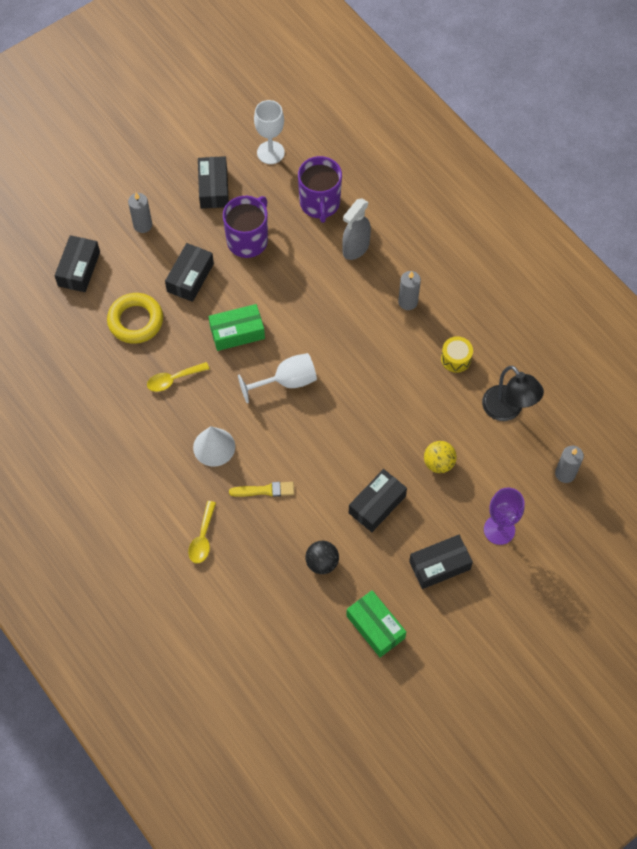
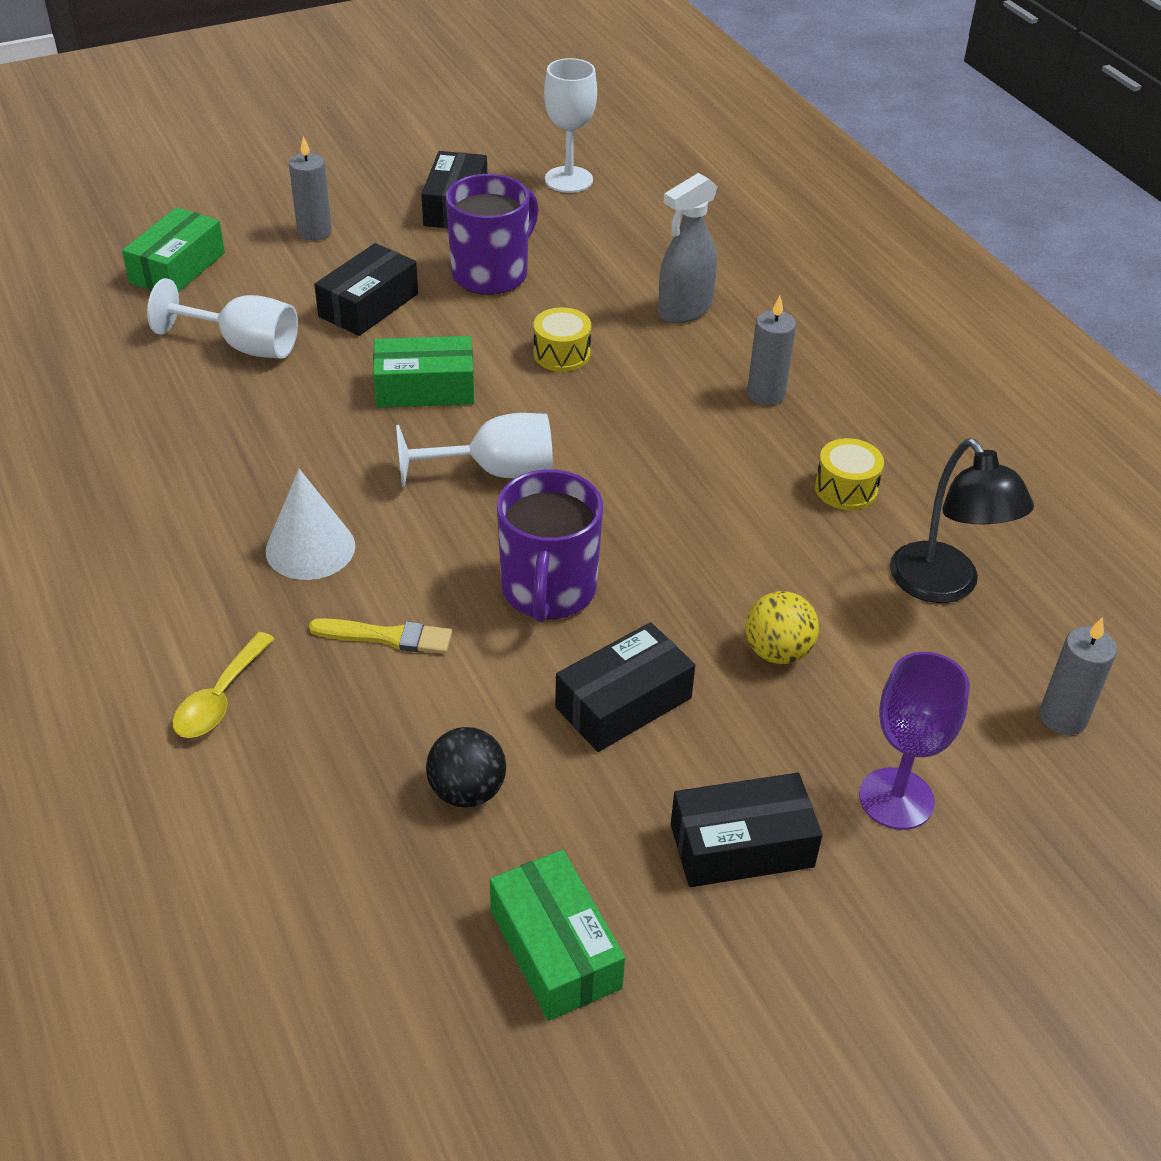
camera: 10 degrees right, 20 degrees down
(79, 269) = (177, 268): black box -> green box
(135, 321) = (244, 346): yellow ring -> white goblet
(173, 379) = (276, 435): yellow spoon -> none
(299, 294) = (561, 354): none -> yellow drum
(320, 203) = (635, 248): purple mug -> purple mug (548, 590)

